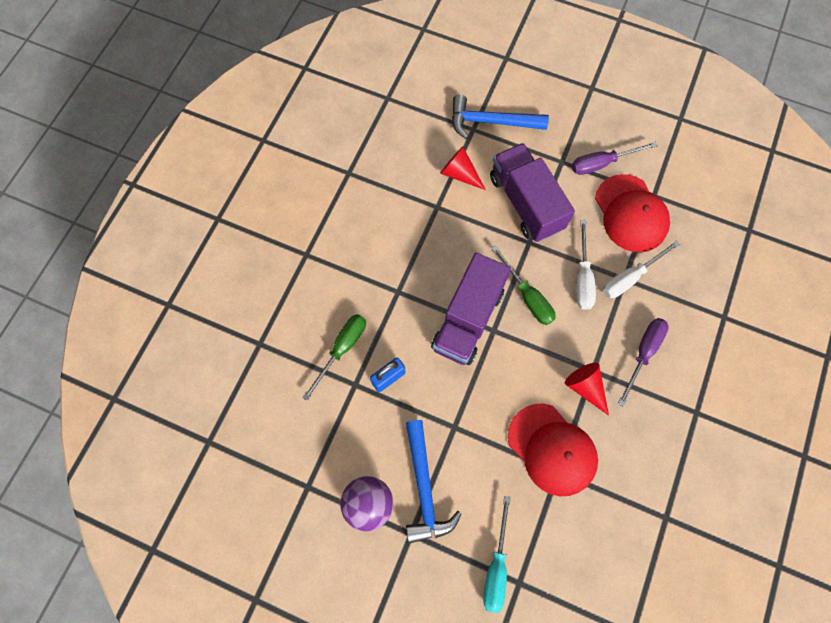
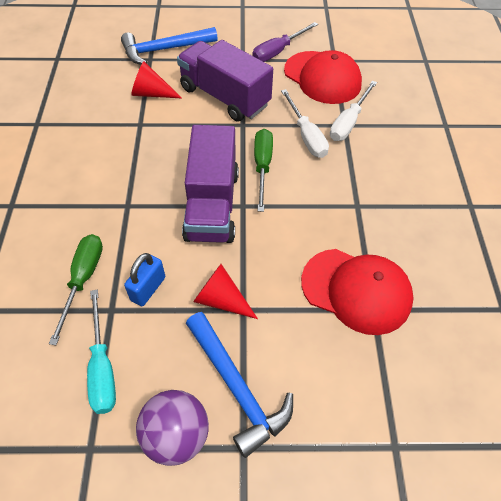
camera: 25 degrees left, 15 degrees down
(496, 566) = (360, 439): turquoise screwdriver -> turquoise screwdriver (102, 367)
(527, 296) = (262, 167): green screwdriver -> green screwdriver turned 120 degrees counterclockwise
(585, 387) = (358, 222): red cone -> red cone (221, 299)
(643, 353) = (394, 176): purple screwdriver -> none

